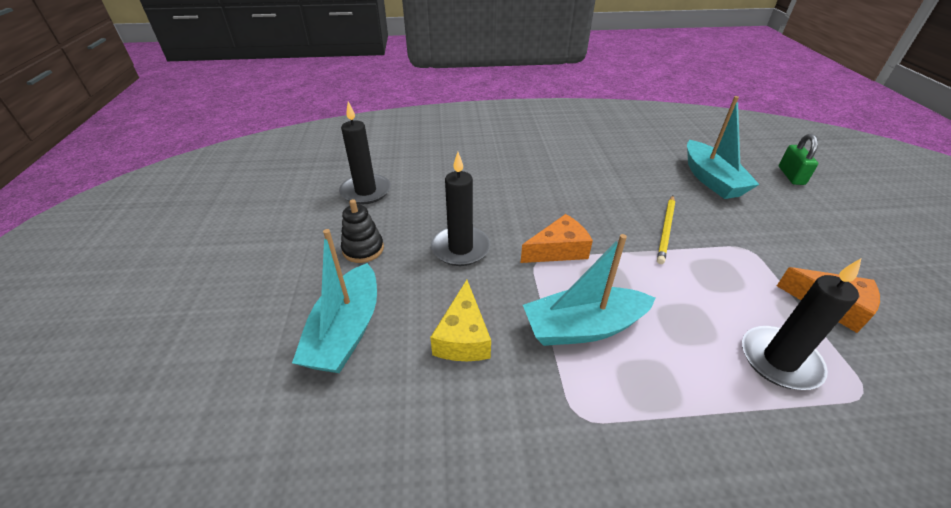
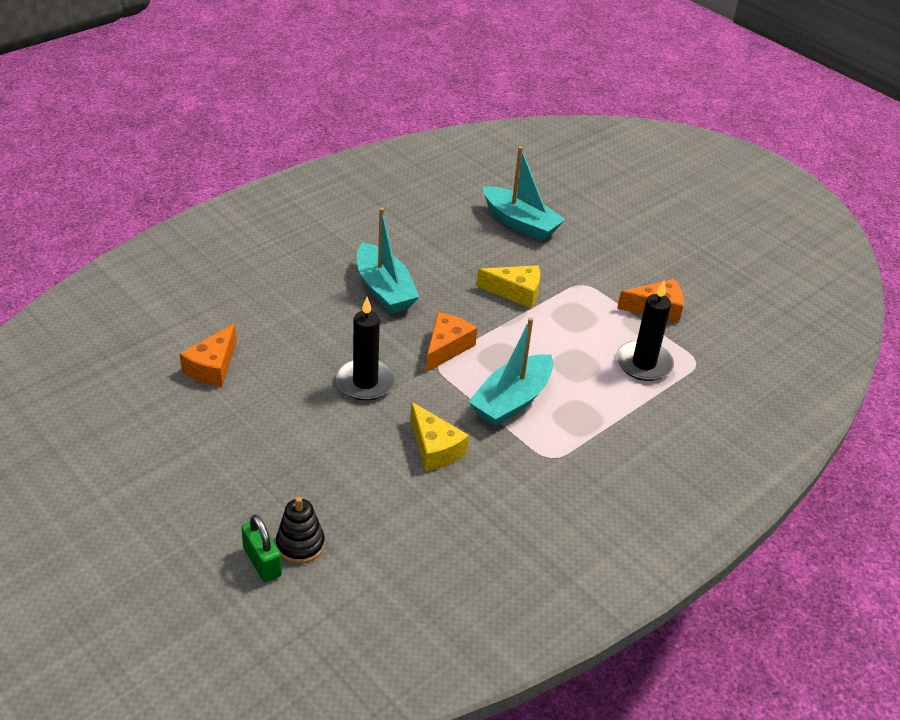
camera: 40 degrees left, 0 degrees up
(346, 331) = (343, 488): turquoise boat -> turquoise boat (384, 289)
(363, 249) = (279, 422): black stacking toy -> black stacking toy (300, 544)
(366, 191) = (212, 366): black candle -> orange cheese
(666, 230) = (516, 292): yellow pencil -> yellow cheese
(791, 176) = (580, 194): green padlock -> green padlock (262, 562)

